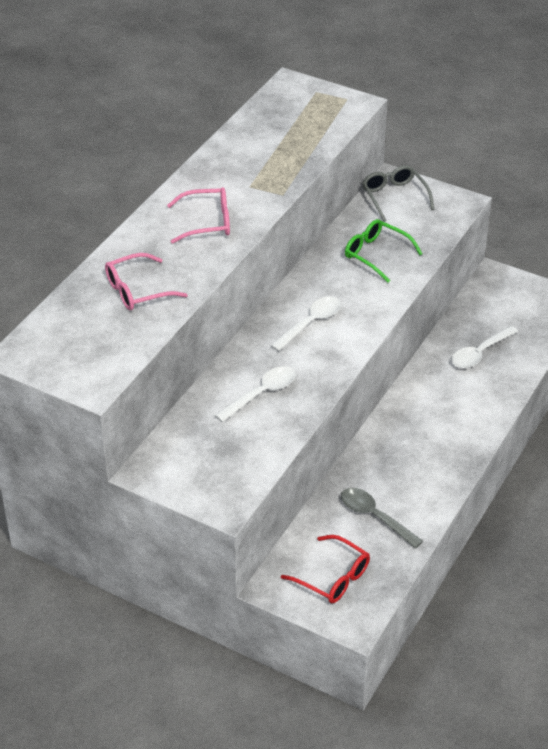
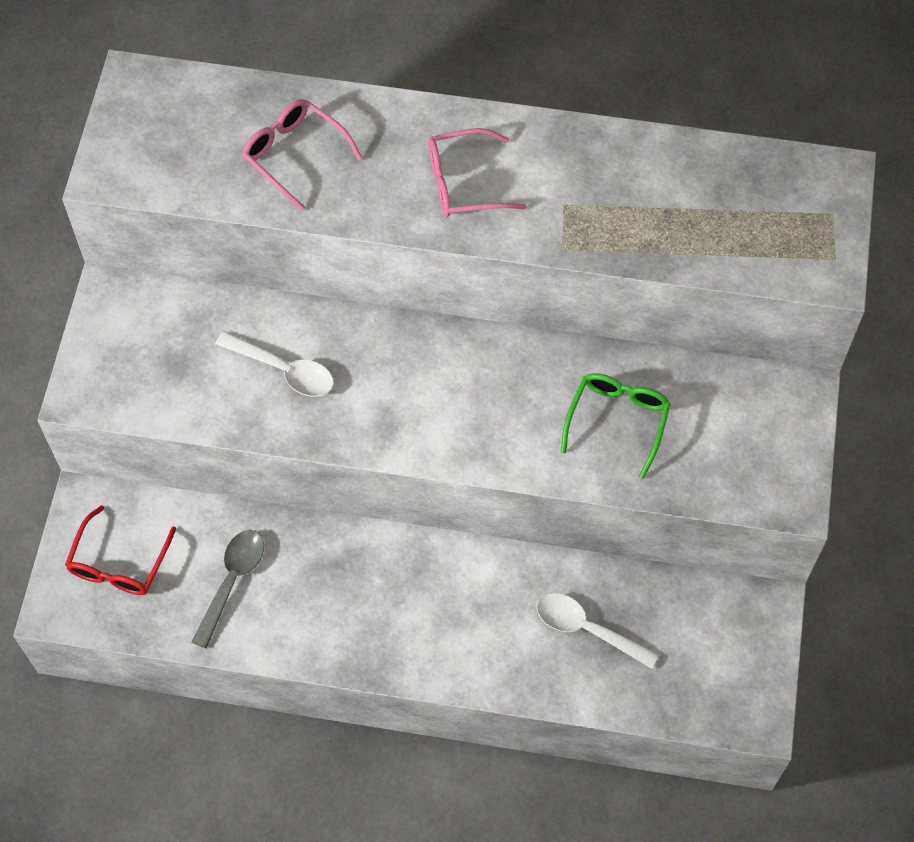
camera: 70 degrees right, 20 degrees up
(208, 222) = (463, 183): pink glasses -> pink glasses turned 105 degrees clockwise
(311, 323) = (440, 384): white spoon -> none
(394, 197) = (761, 407): grey glasses -> none

